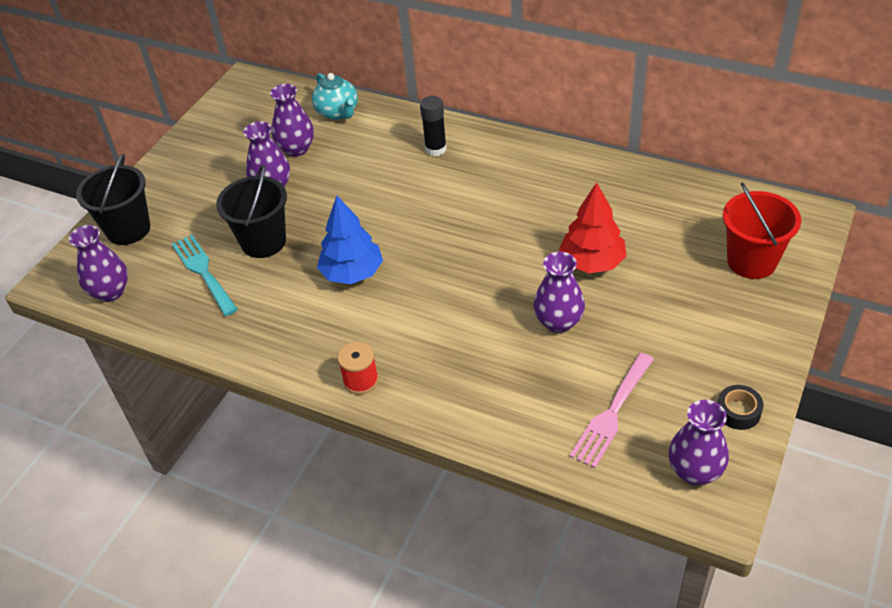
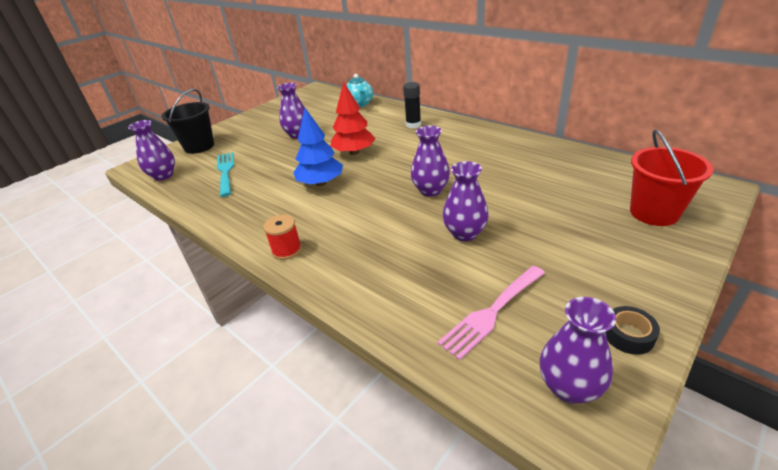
camera: 15 degrees right, 10 degrees down
(263, 242) = (274, 160): black bucket -> none
(296, 149) = (324, 118): purple vase -> purple vase (430, 190)
(592, 262) = (507, 197): red tree -> red tree (354, 152)

